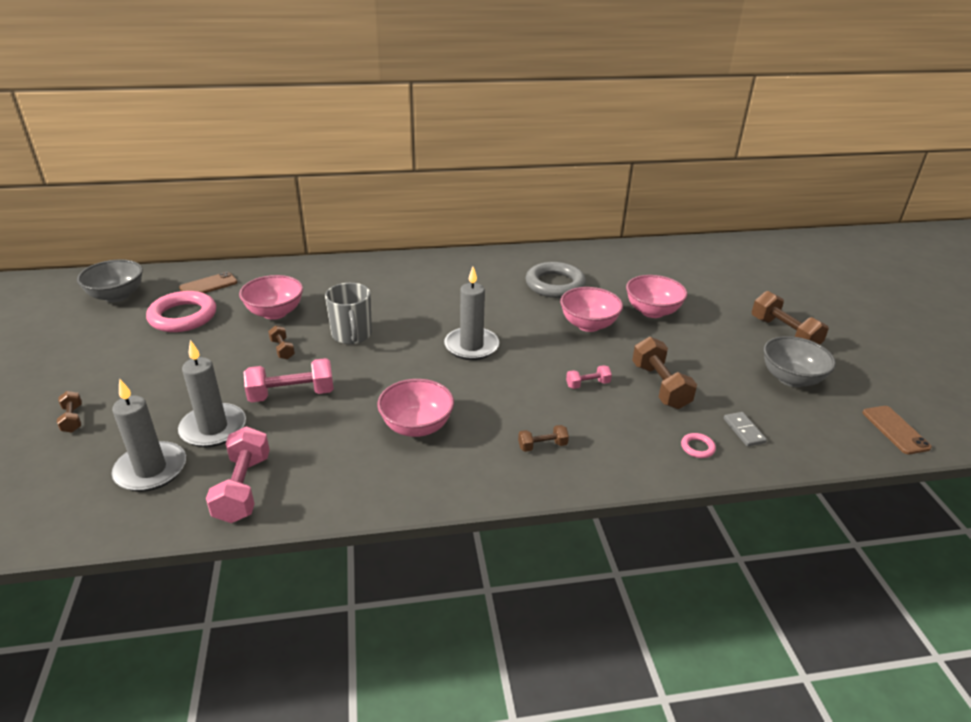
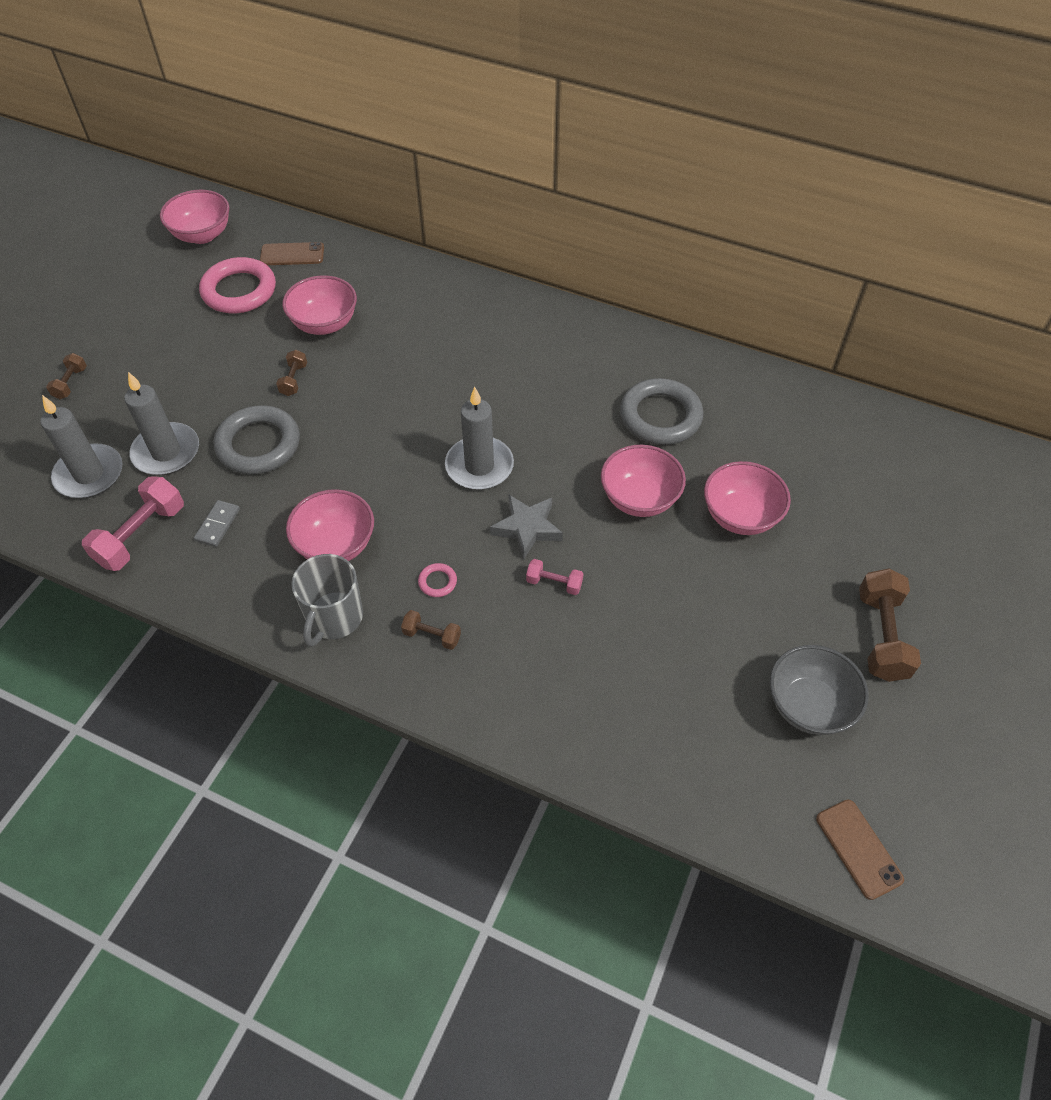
camera: 35 degrees right, 20 degrees up
(117, 296) = (202, 235): grey bowl -> pink bowl
(292, 394) = (258, 445): pink dumbbell -> grey ring
(352, 335) = (373, 391): grey mug -> grey mug (334, 617)
(538, 364) = (527, 528): none -> grey star
(660, 386) = (633, 629): brown dumbbell -> none
(697, 447) = (589, 731): pink ring -> pink ring (437, 582)
(744, 431) = (666, 741): grey domino -> grey domino (218, 525)
(895, 430) = (858, 848): brown phone -> brown phone turned 45 degrees counterclockwise

